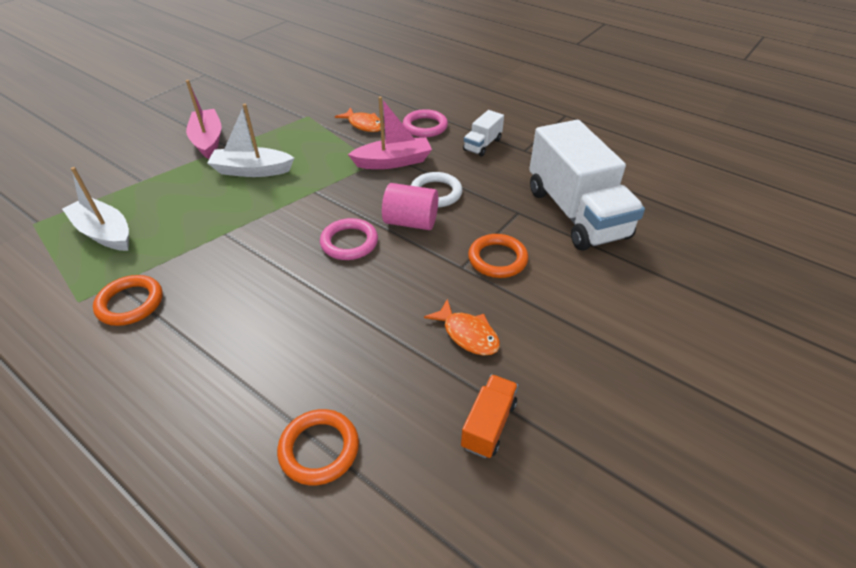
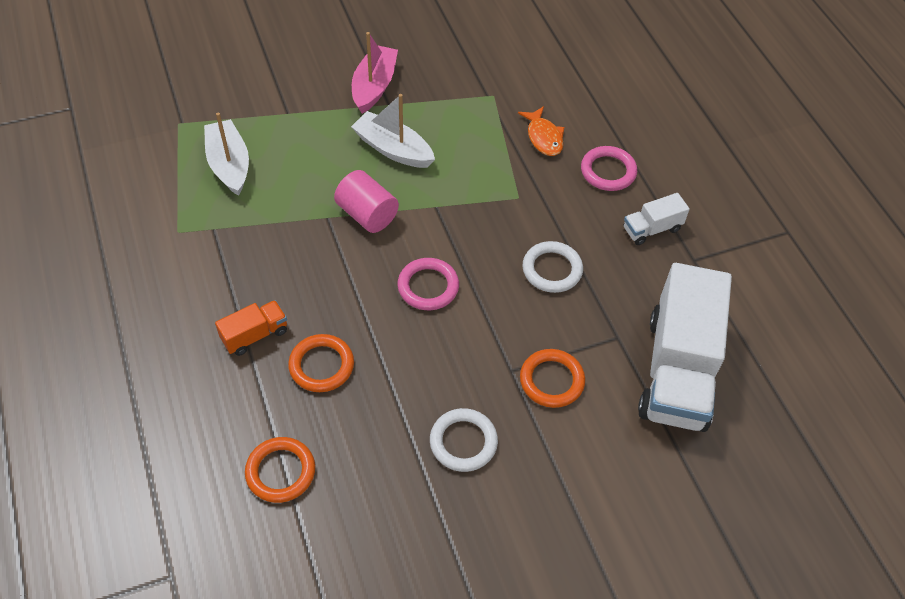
camera: 30 degrees right, 10 degrees up
(130, 303) = (215, 255): orange ring -> orange ring (321, 365)
(393, 162) = (538, 206): pink boat -> none
(411, 222) = (501, 293): pink cylinder -> pink cylinder (367, 214)
(467, 334) = (463, 442): orange fish -> white ring
(488, 425) = (418, 531): orange truck -> orange truck (255, 335)

